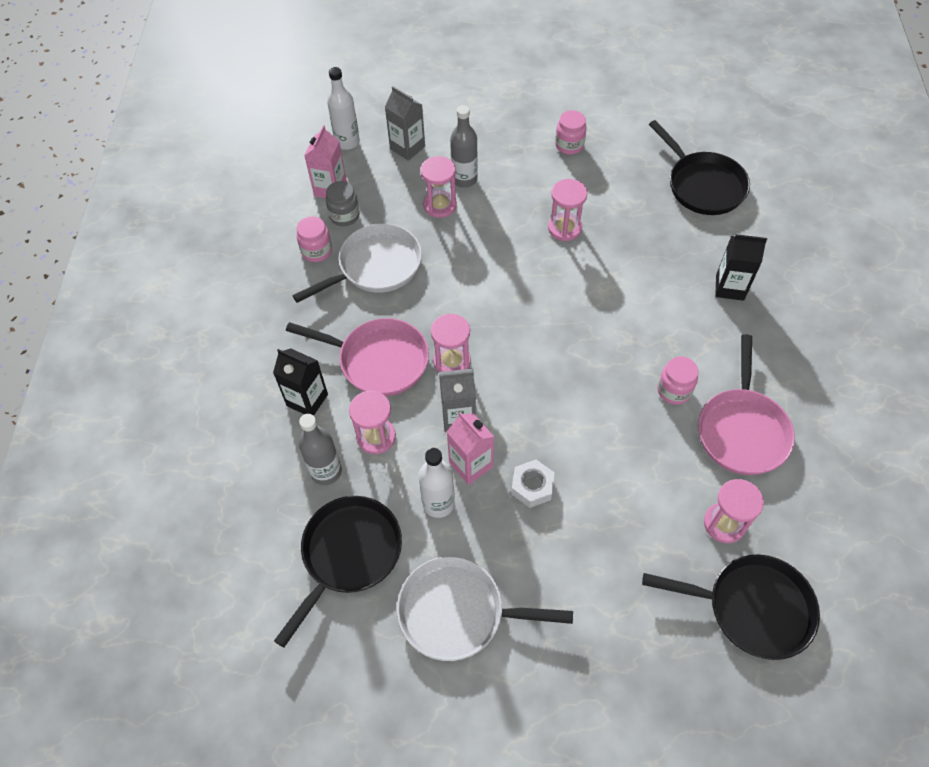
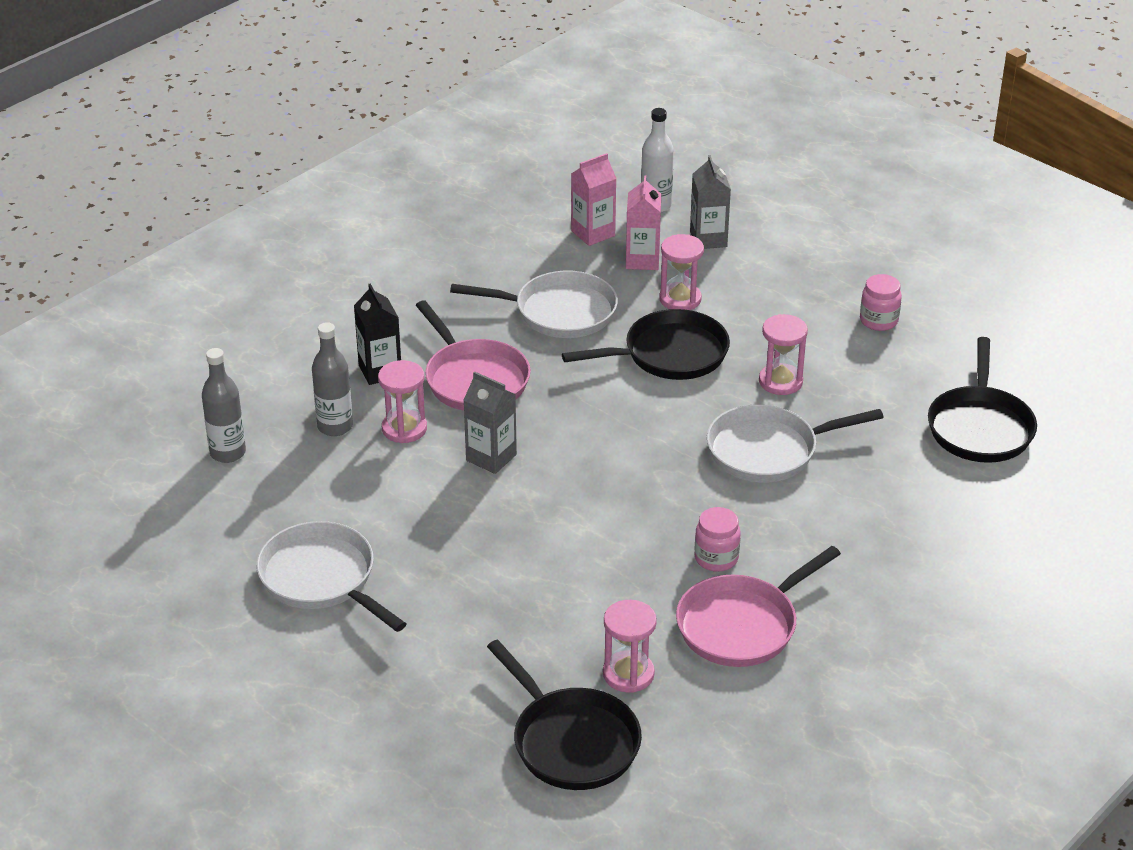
camera: 40 degrees right, 20 degrees down
(317, 251) = (521, 272): pink jar -> none
(344, 216) = (579, 260): grey jar -> none
(348, 555) = (284, 489): black pan -> black pan (669, 354)
(438, 503) = (397, 503): white bottle -> none
(452, 361) = (537, 417): pink hourglass -> none
(464, 179) = (731, 292): grey bottle -> grey bottle (228, 453)
(471, 464) = (458, 495): pink carton -> pink carton (642, 260)
(532, 486) = (491, 541): white nut -> none
(614, 285) = (769, 450): none -> white pan
(729, 287) = (888, 520): black carton -> none

